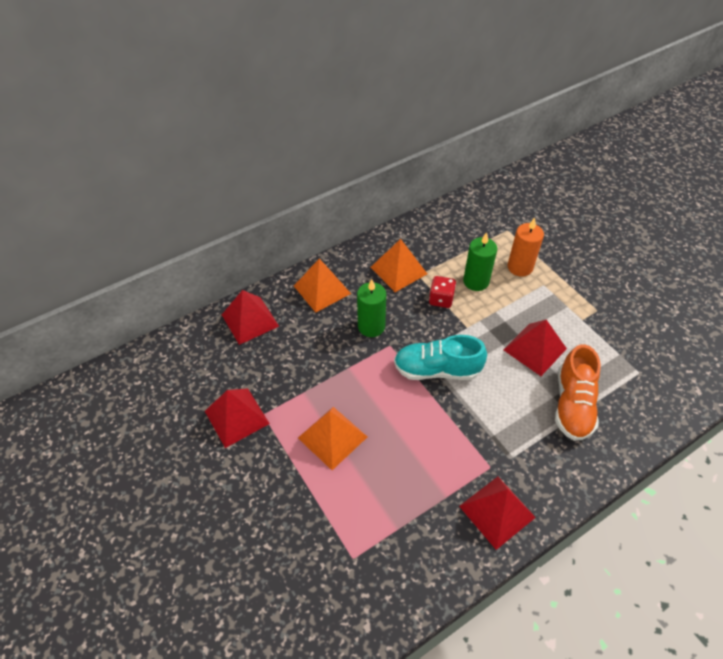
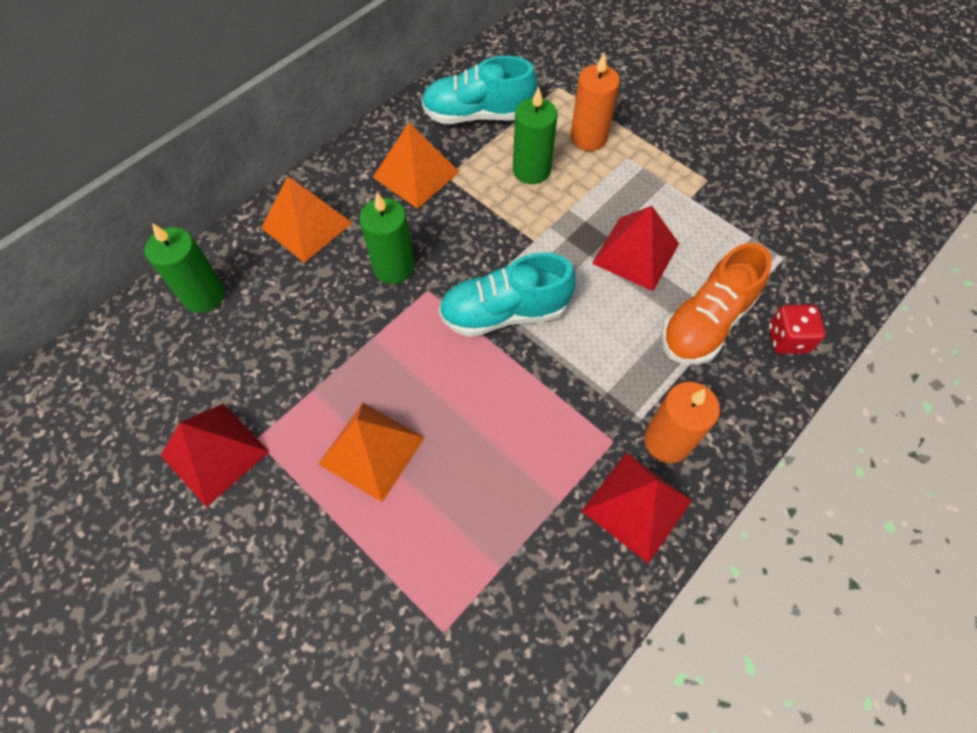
camera: 15 degrees left, 10 degrees up
(250, 320) = (204, 295): red pyramid -> green candle
(441, 299) = (487, 206): red dice -> red dice (787, 339)
(448, 239) = (477, 115): none -> turquoise shoe
(527, 475) = (667, 441): none -> orange candle
(572, 405) = (705, 323): orange shoe -> orange shoe turned 45 degrees clockwise

